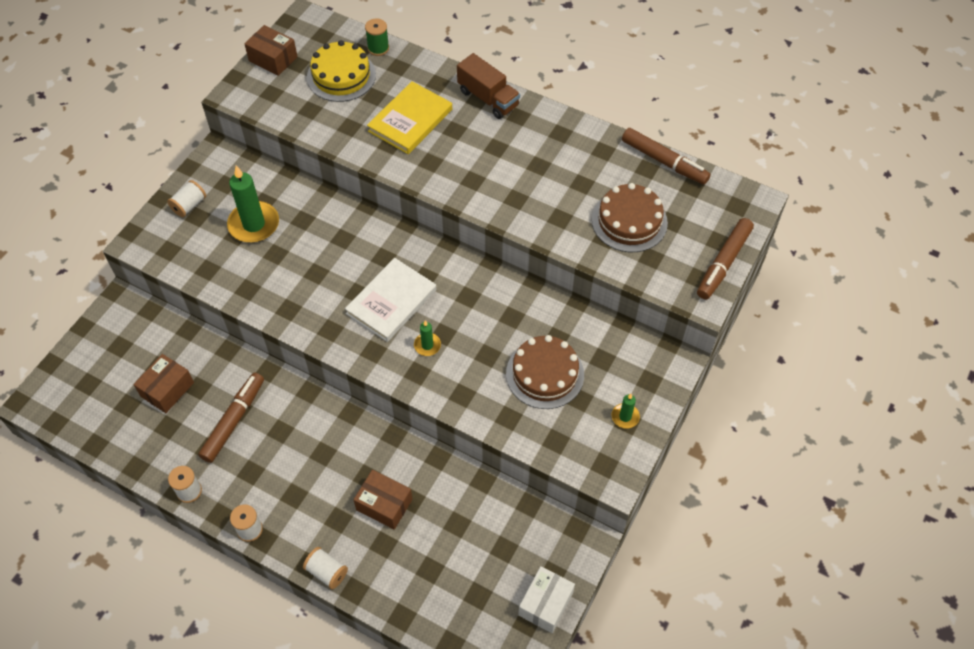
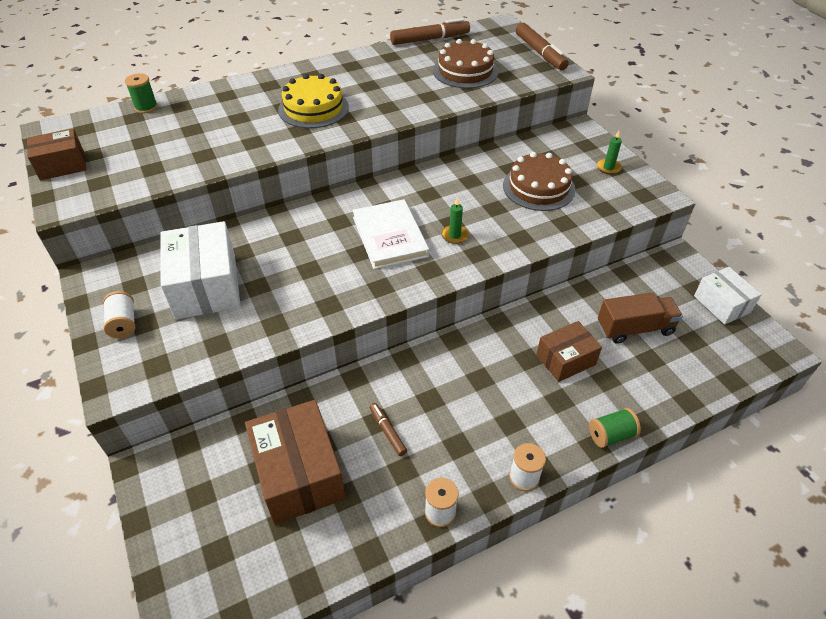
camera: 55 degrees left, 10 degrees down
(167, 389) = (299, 473): brown box -> brown box, size x1.64
(234, 420) = (387, 431): brown marker -> brown marker, size x0.53
(254, 224) = (206, 286): green candle -> white box
(326, 572) = (611, 435): white spool -> green spool
(341, 76) = (143, 137): yellow cake -> yellow cake (313, 108)
(410, 120) = (244, 122): yellow book -> none
(488, 98) = (276, 80): brown truck -> brown truck (634, 328)

